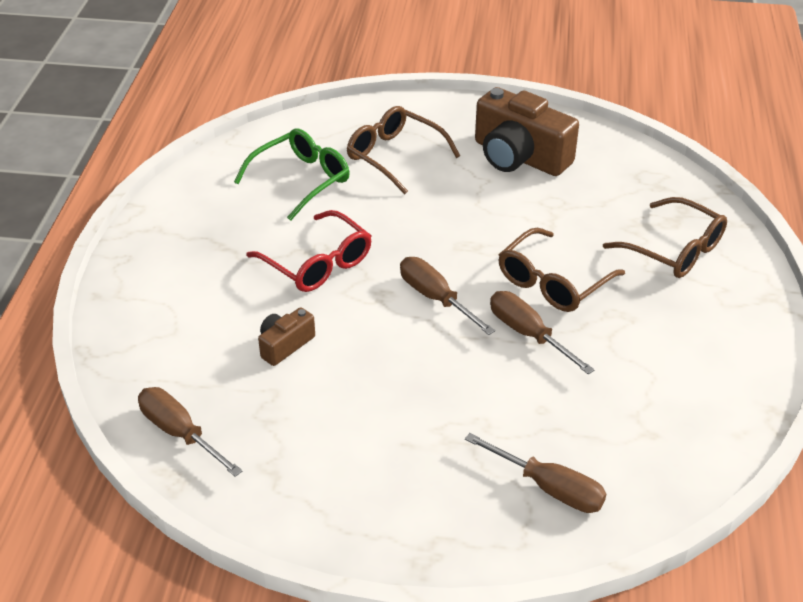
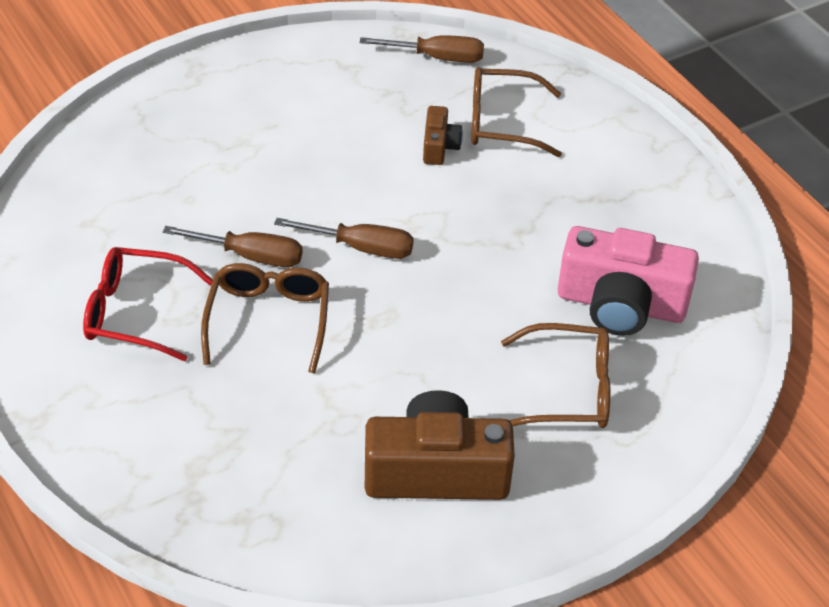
camera: 140 degrees right, 5 degrees up
(301, 180) = (621, 304): green glasses -> pink camera
(317, 263) = (497, 226): red glasses -> red glasses (135, 312)
(550, 488) = (141, 147): brown screwdriver -> none
(674, 250) = (170, 428): brown glasses -> brown glasses (502, 122)

